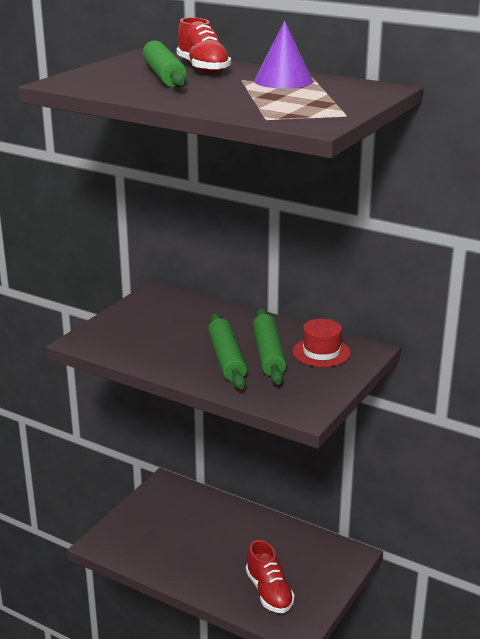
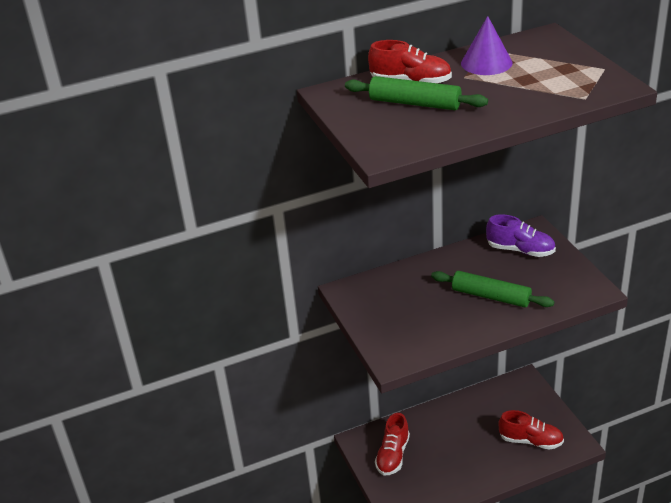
camera: 50 degrees left, 10 degrees up
(165, 510) = (393, 455): none -> red shoe
(268, 354) = (501, 274): green rolling pin -> none
(321, 352) = (520, 250): red hat -> purple shoe

